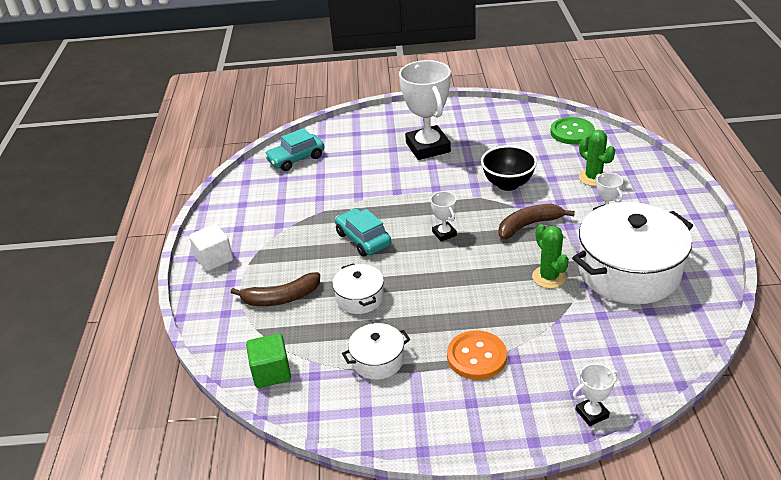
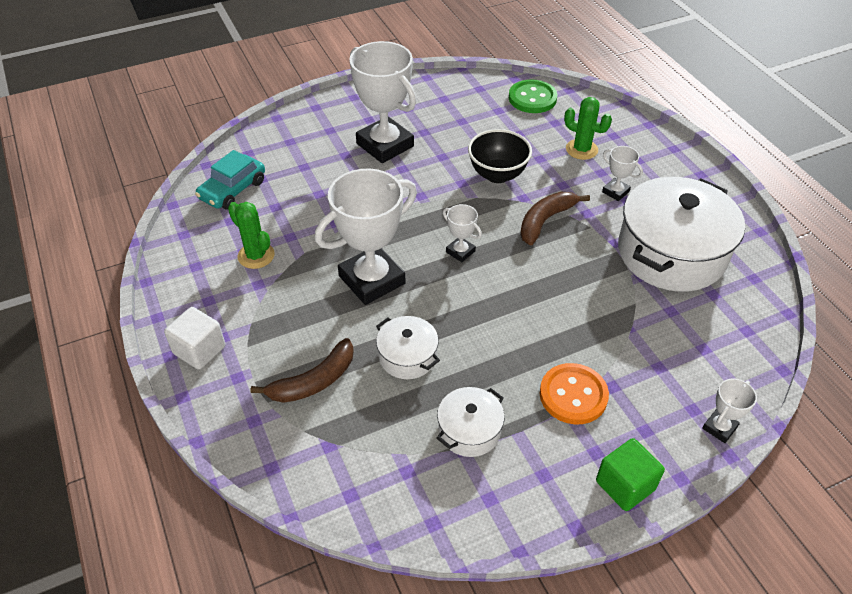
camera: 25 degrees left, 10 degrees up
(271, 372) = (354, 483): green cube -> green cube (625, 485)
(363, 239) = (372, 280): turquoise car -> white trophy
(549, 277) = (597, 279): green cactus -> green cactus (256, 256)

